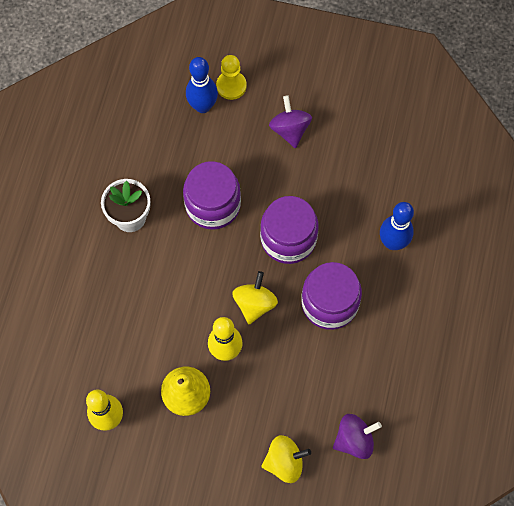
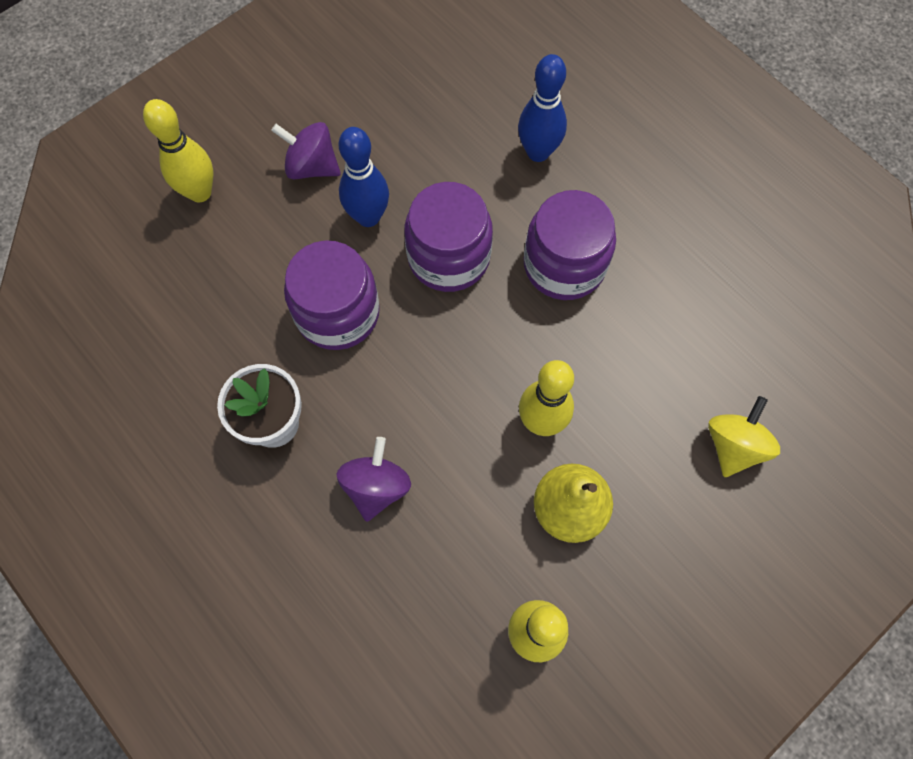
camera: 55 degrees left, 0 degrees up
(203, 106) = (198, 240): blue bowling pin -> blue bowling pin (368, 217)
(231, 86) = (200, 192): yellow pawn -> yellow bowling pin
(254, 303) = (504, 348): yellow spinning top -> none
(354, 440) = (754, 347): purple spinning top -> purple spinning top (376, 486)

